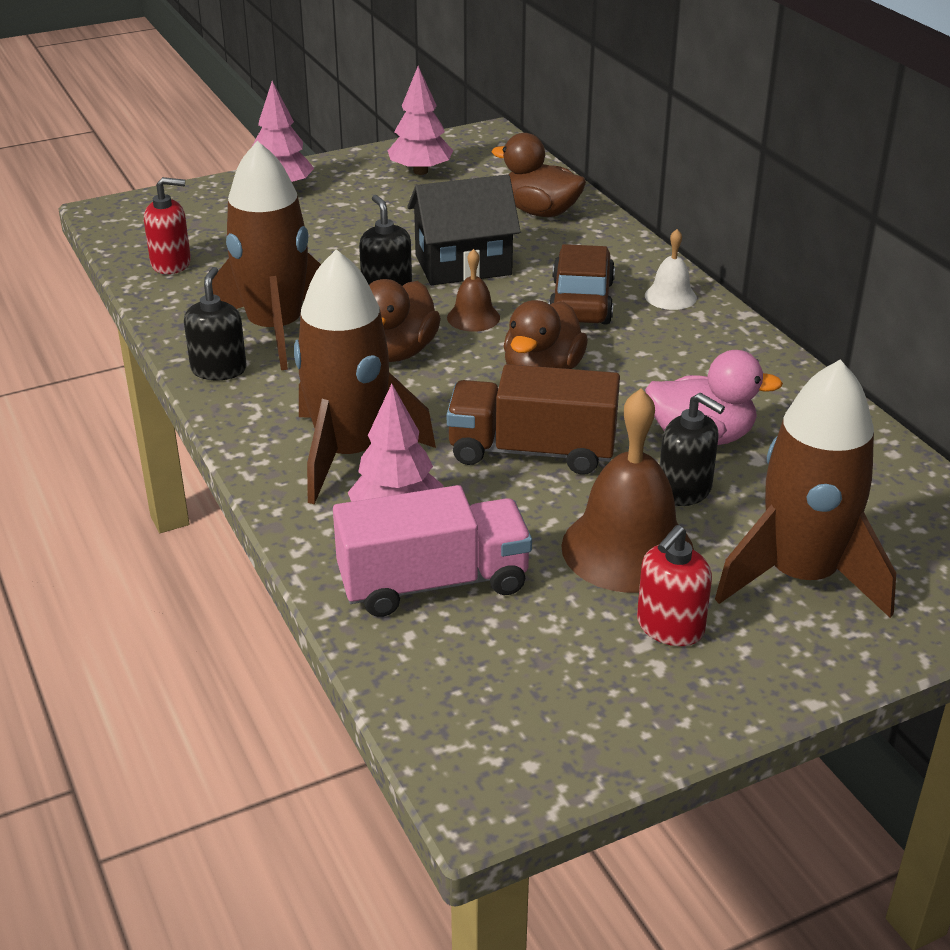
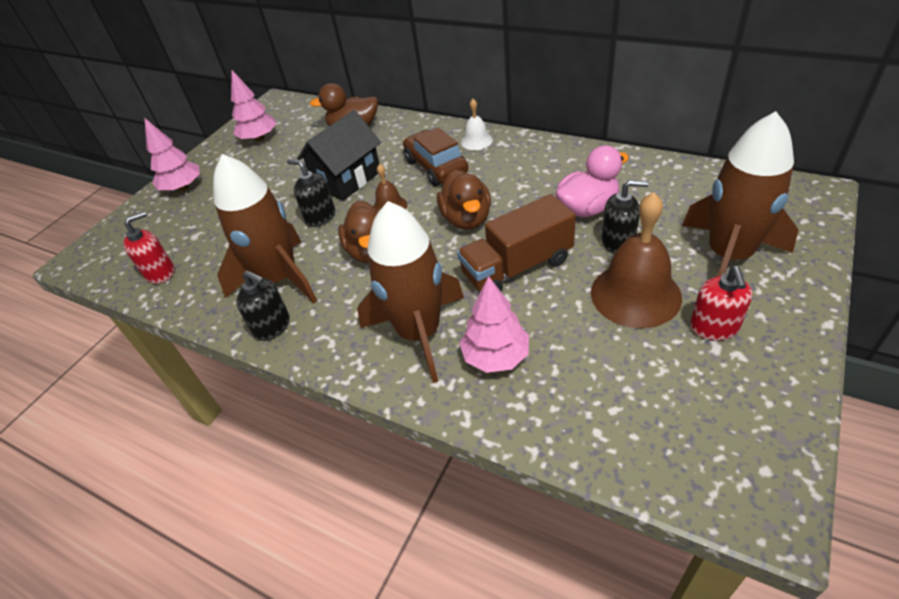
camera: 30 degrees left, 10 degrees up
(219, 369) = (272, 326): black soap dispenser -> black soap dispenser turned 150 degrees clockwise
(433, 583) = (568, 386): pink truck -> none

